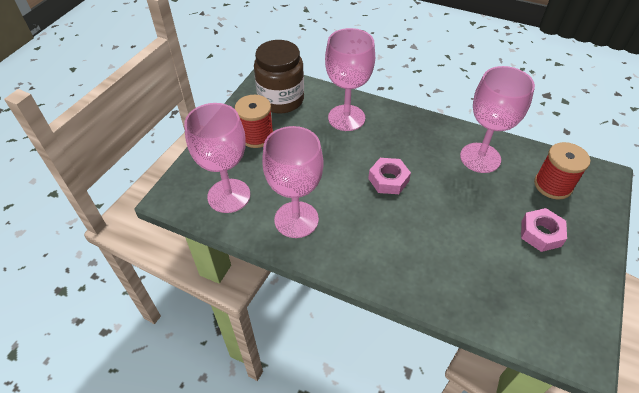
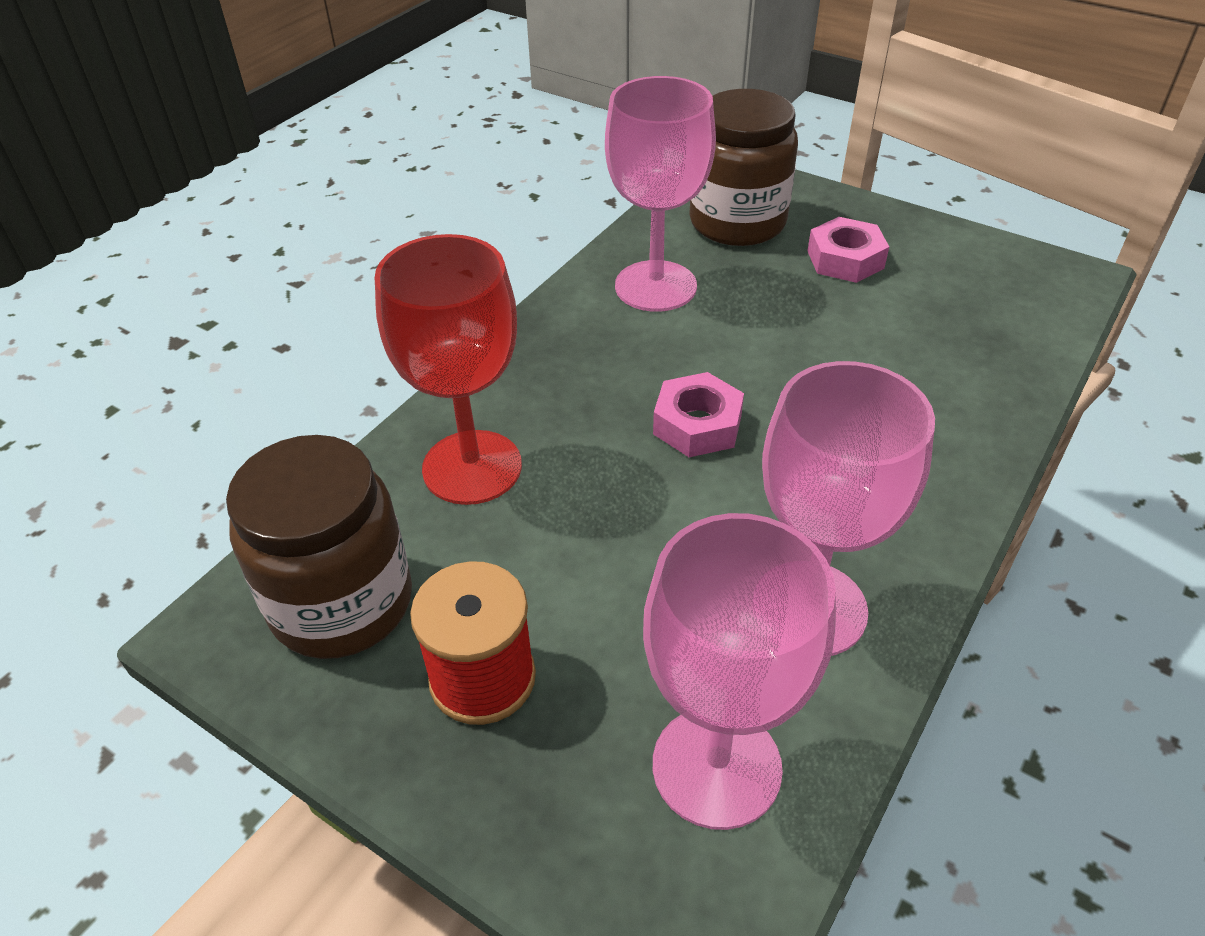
camera: 80 degrees left, 5 degrees down
(346, 118) = (472, 467): pink goblet -> red goblet
(552, 185) = (737, 222): red spool -> brown jar

